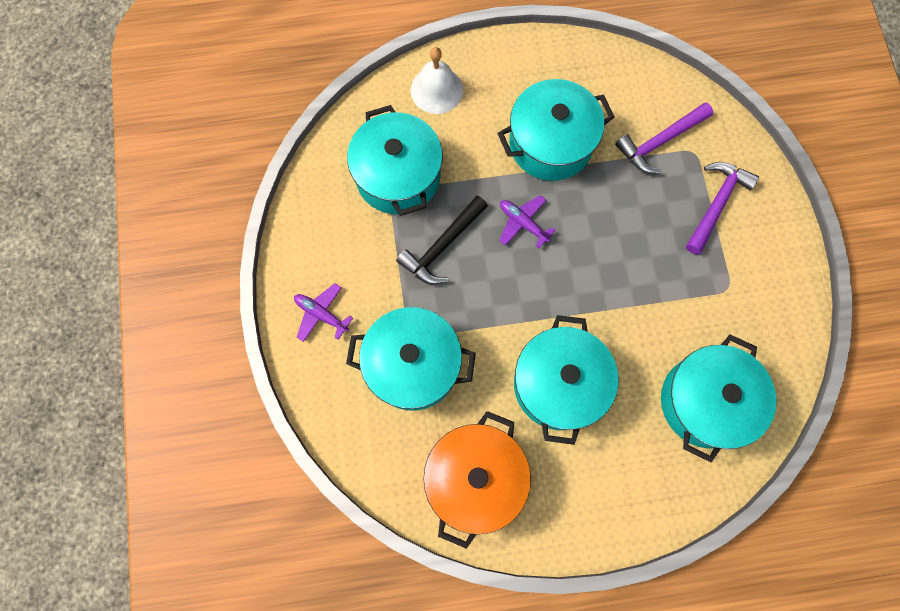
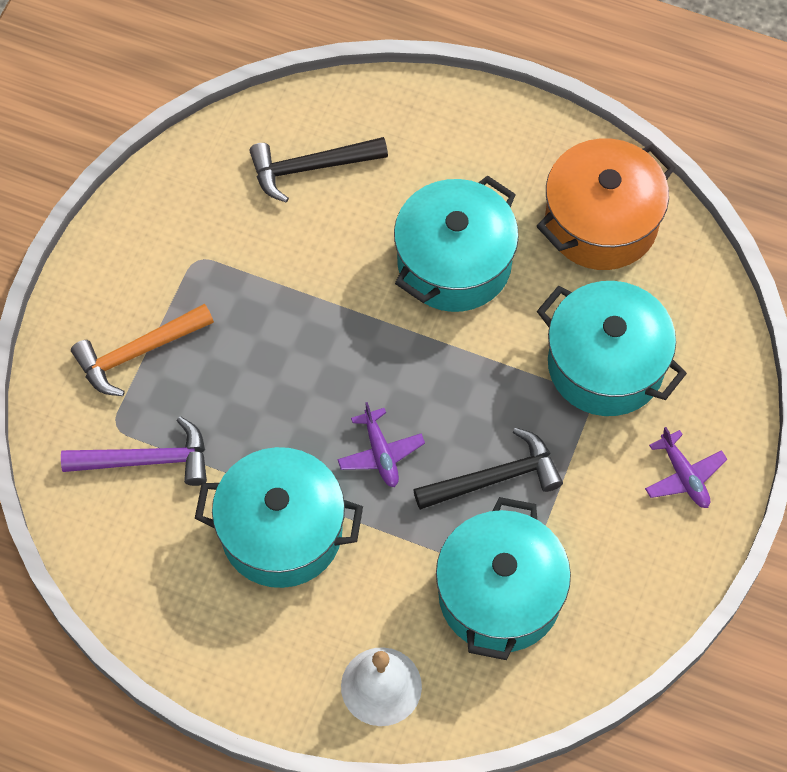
camera: 150 degrees left, 10 degrees down
(705, 401) = (310, 168): turquoise pot -> black hammer
(716, 203) = (137, 353): purple hammer -> orange hammer

